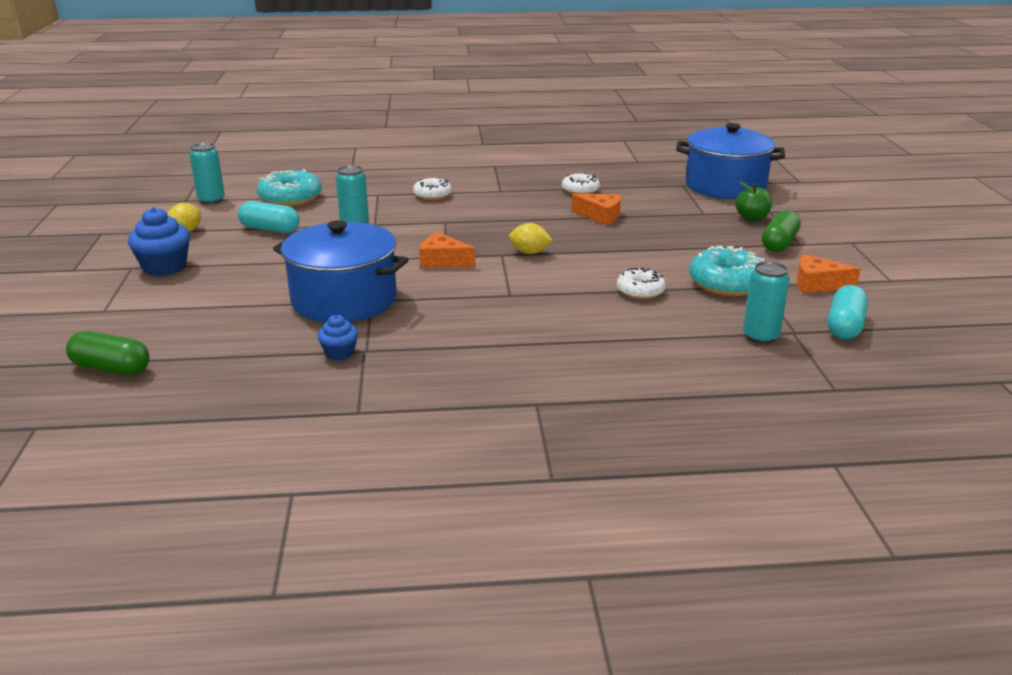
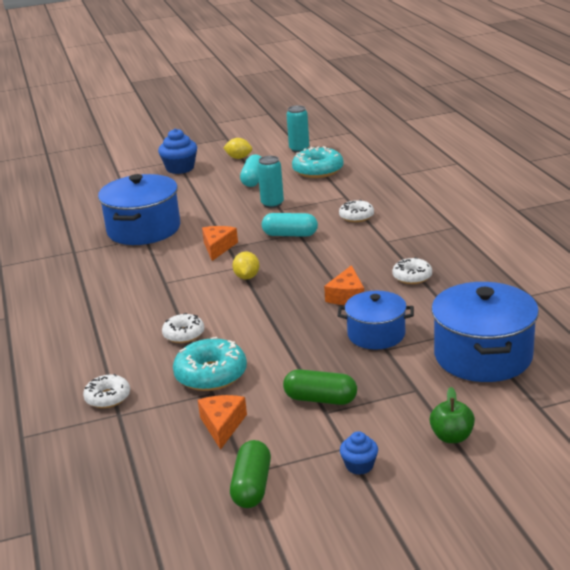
camera: 80 degrees right, 0 degrees up
(111, 368) = (48, 193): green capsule -> green capsule (252, 486)
(339, 353) = (69, 245): blue cupcake -> blue cupcake (359, 465)
(678, 214) = (376, 334): none -> blue pot
(752, 218) = (386, 379): green apple -> green apple (452, 437)
(760, 336) = (108, 397): turquoise can -> white donut
(845, 326) = (133, 442): turquoise capsule -> turquoise capsule (290, 235)

